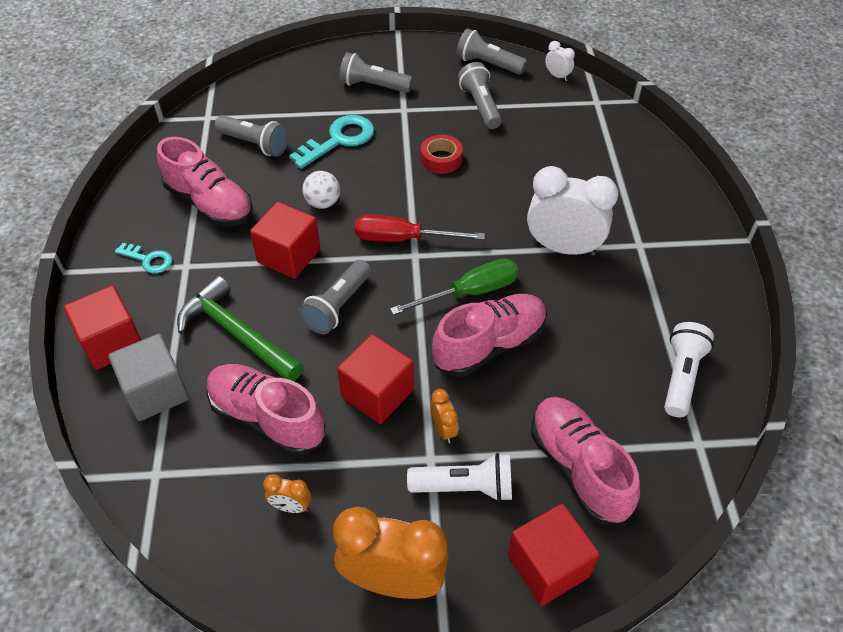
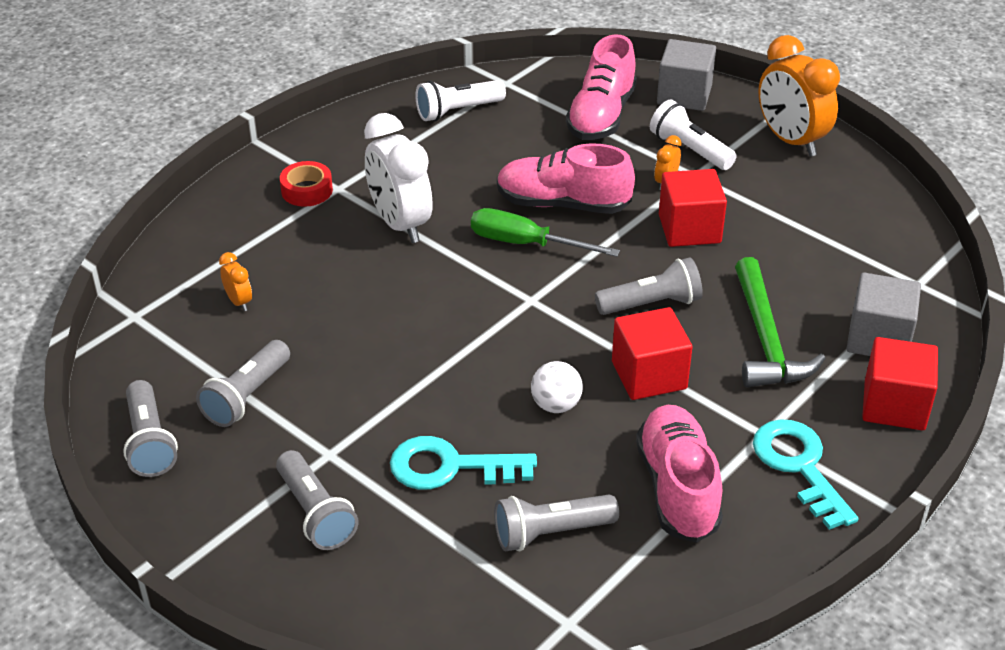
camera: 135 degrees left, 10 degrees down
(149, 260) = (799, 466): turquoise key -> turquoise key, size x1.73
(254, 144) = (551, 533): grey flashlight -> grey flashlight turned 90 degrees counterclockwise
(267, 418) = (795, 265): pink shoe -> none
(291, 507) = (825, 208): orange clock -> orange clock (239, 302)
(403, 239) = (523, 319): red screwdriver -> none
(441, 159) = (378, 367): red tape -> red tape (307, 190)
(548, 566) = (684, 95): red cube -> grey cube
(557, 76) = (113, 371): white clock -> none

